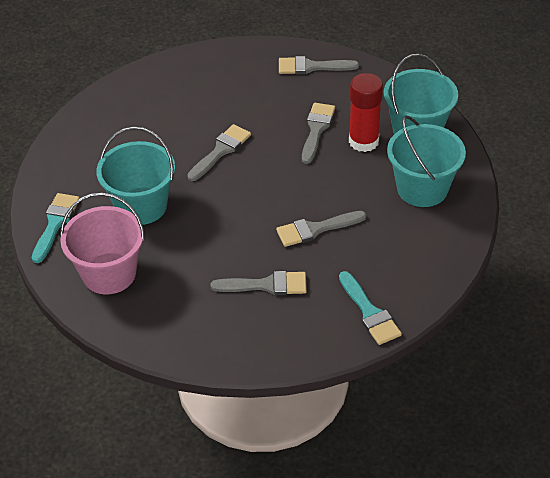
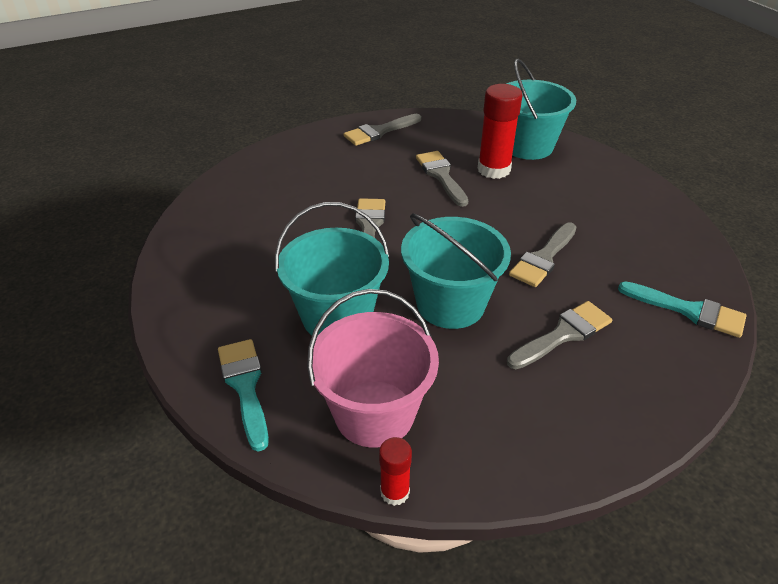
camera: 35 degrees left, 5 degrees down
(82, 317) = (395, 492): none -> red glue stick
(422, 188) = (589, 186): turquoise bucket -> turquoise bucket (450, 304)

